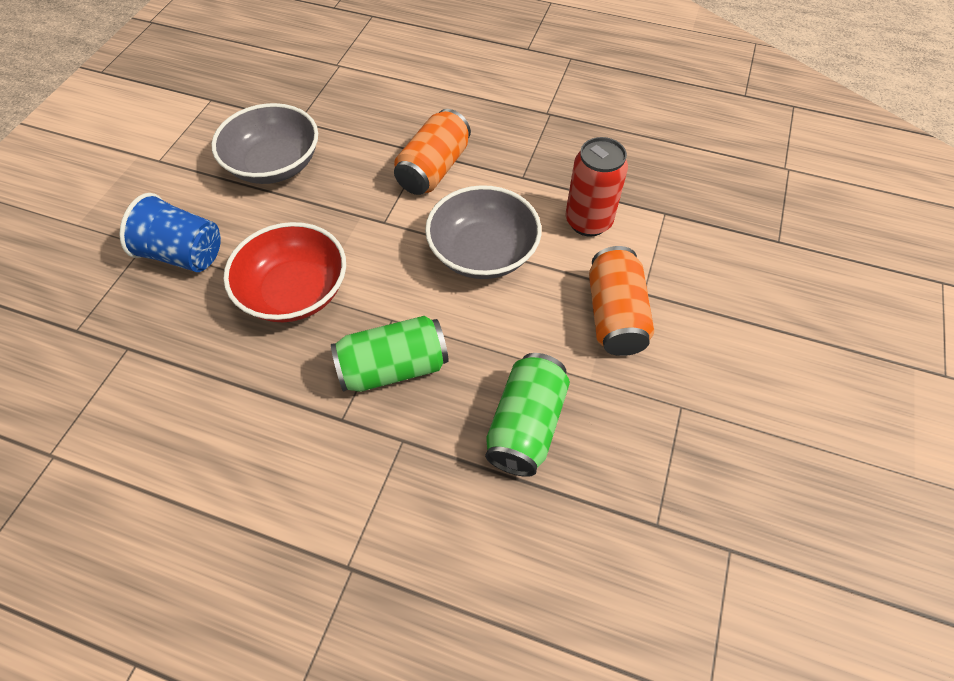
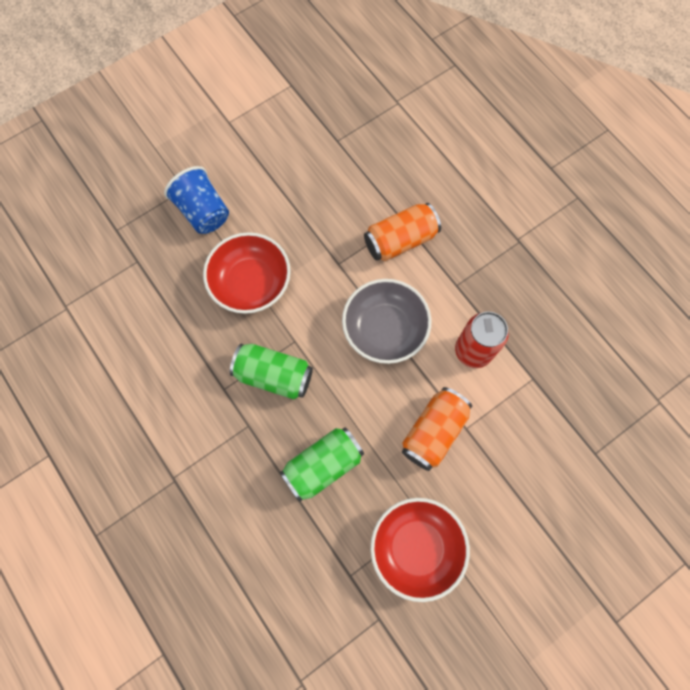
camera: 35 degrees right, 15 degrees up
(274, 165) = (298, 171): grey bowl -> none
(699, 441) = (416, 547): none -> red bowl

